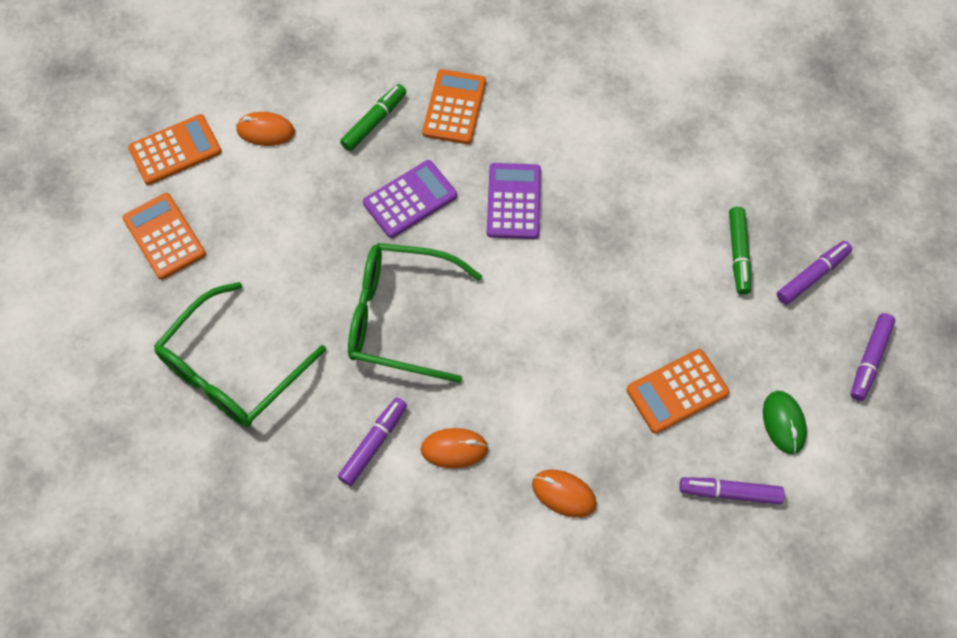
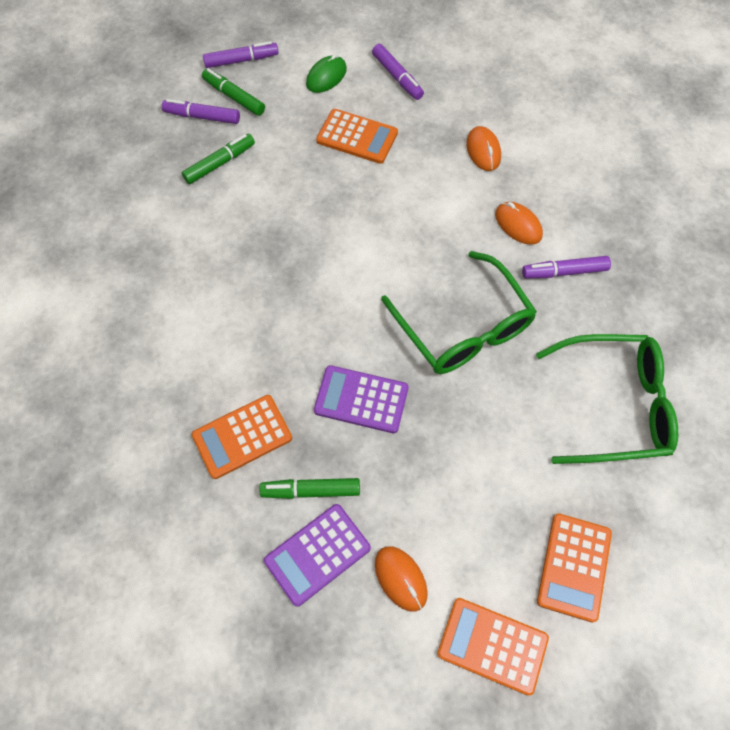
camera: 130 degrees left, 0 degrees up
(513, 201) = (297, 325): purple calculator -> purple calculator (317, 554)
(819, 319) = (234, 97): none -> green marker

